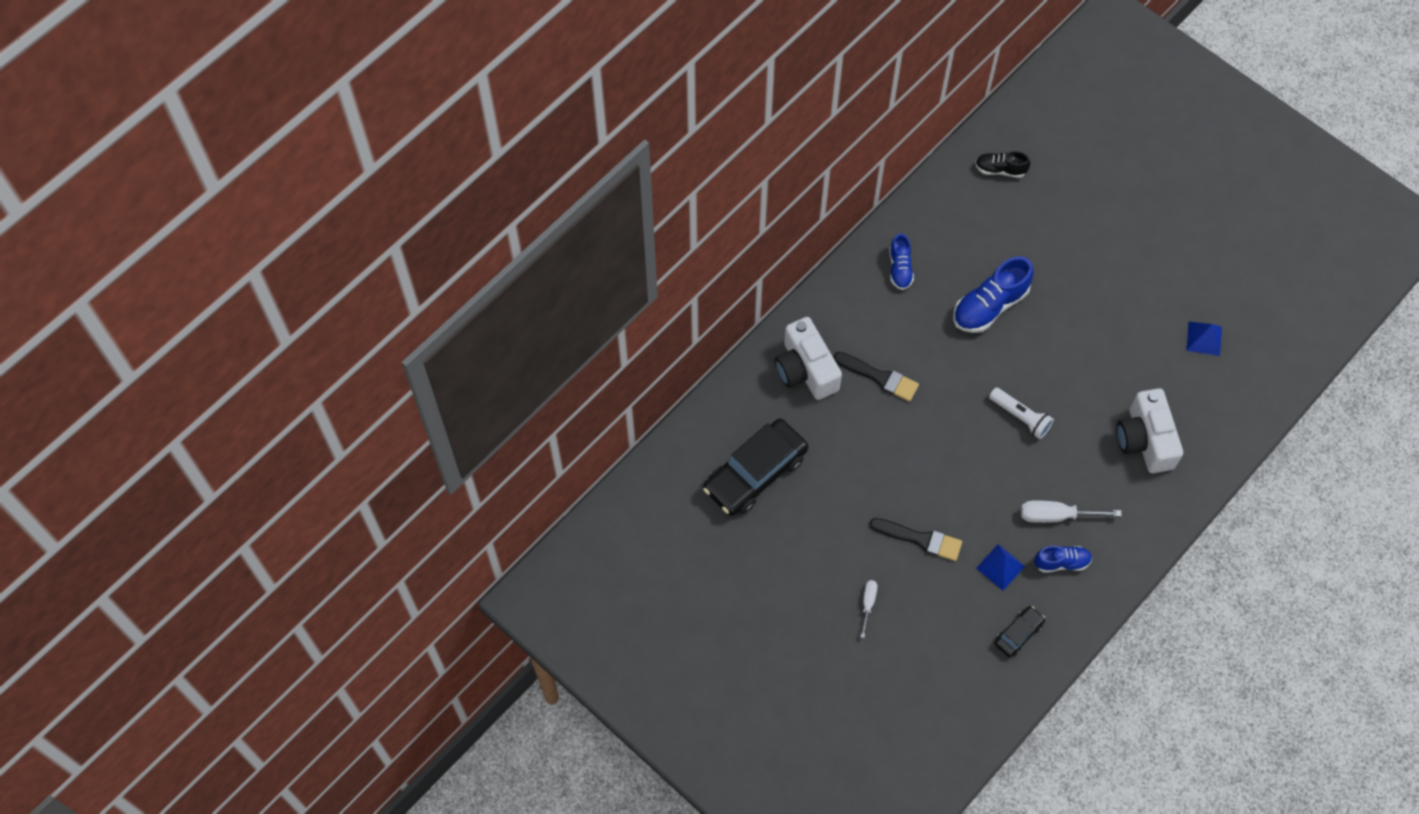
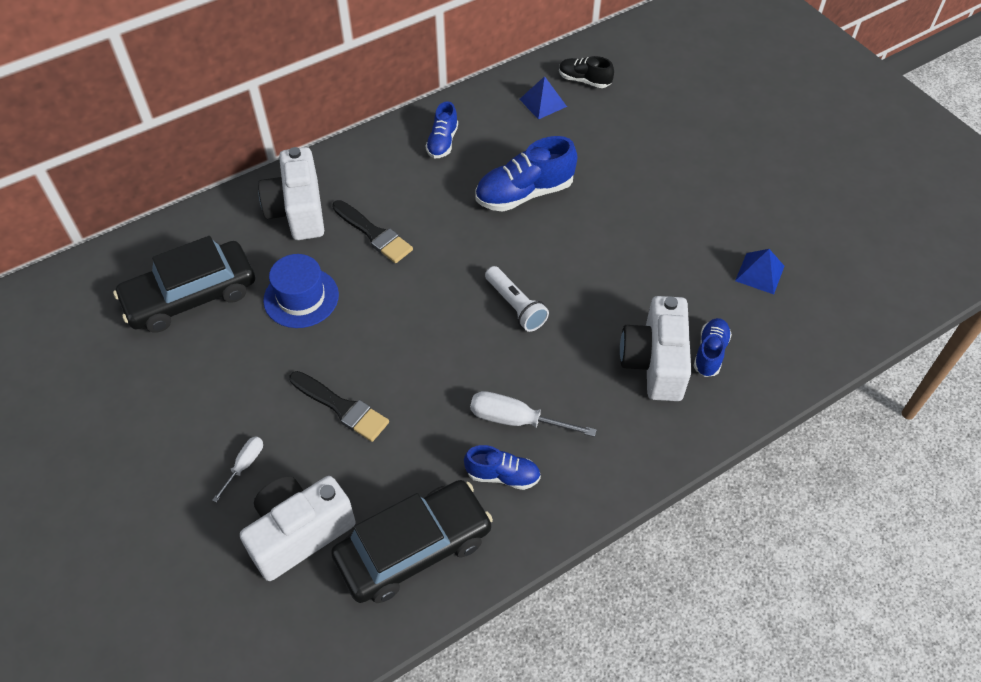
camera: 15 degrees right, 10 degrees down
(846, 452) = (301, 297): none -> blue hat
(932, 644) = (299, 533): none -> white camera
(1000, 567) = (424, 462): blue pyramid -> blue pyramid (543, 103)
(1018, 634) = (413, 548): black car -> black car, size x2.06
(1184, 421) = (710, 353): none -> blue shoe

